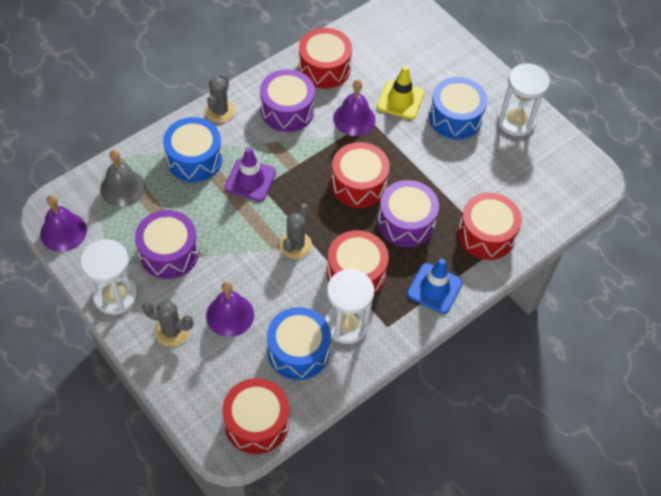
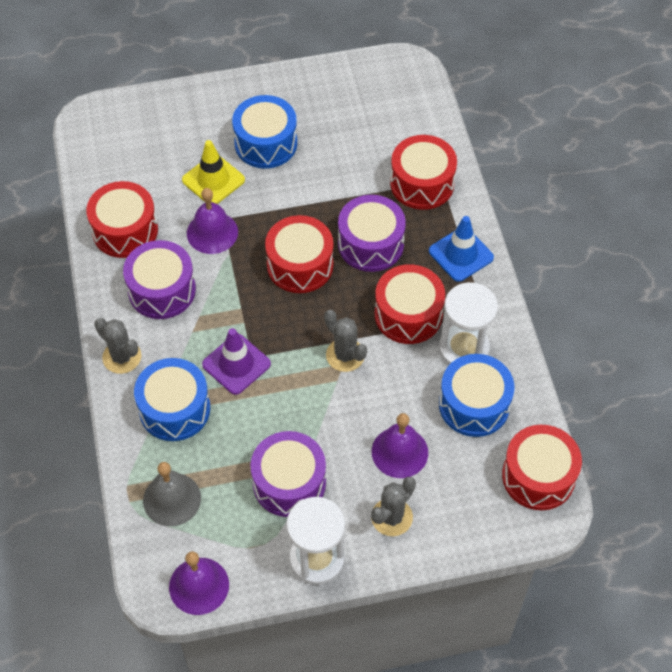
camera: 60 degrees left, 0 degrees up
(516, 121) = (301, 95): white hourglass -> none

